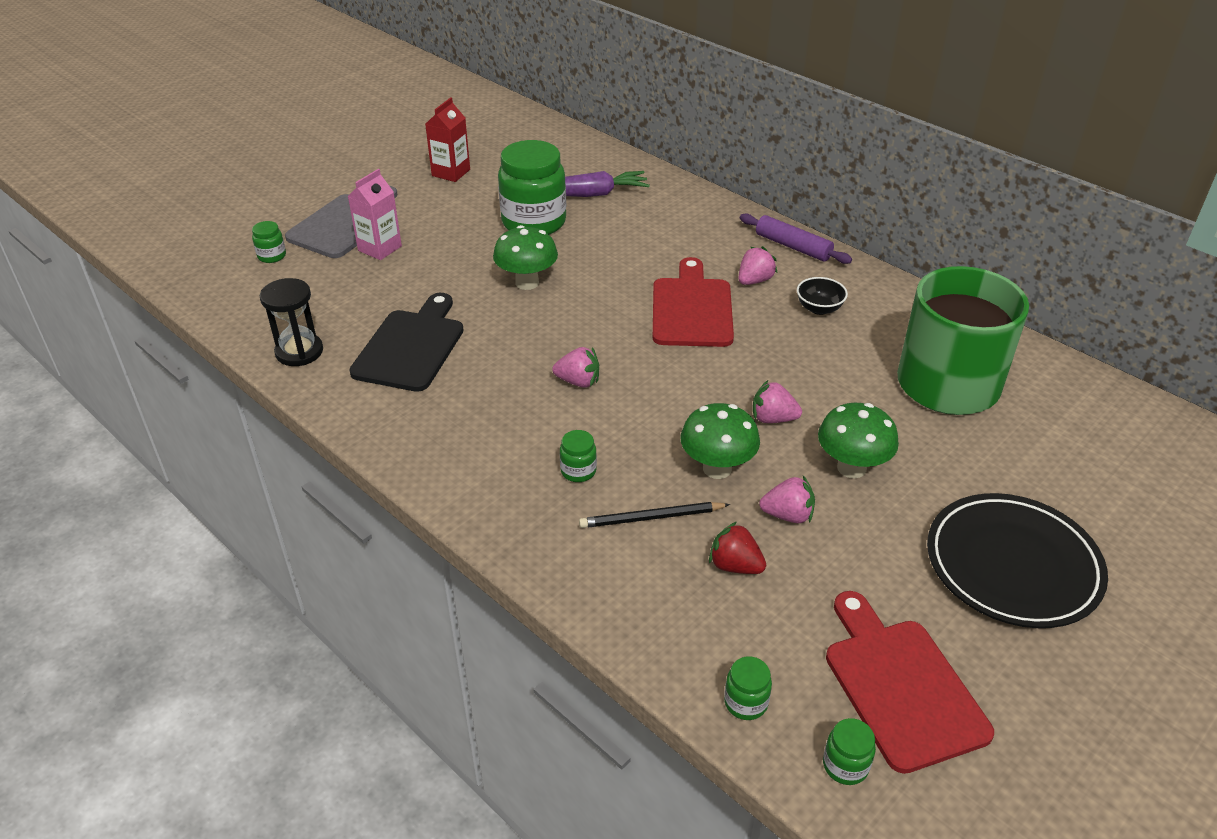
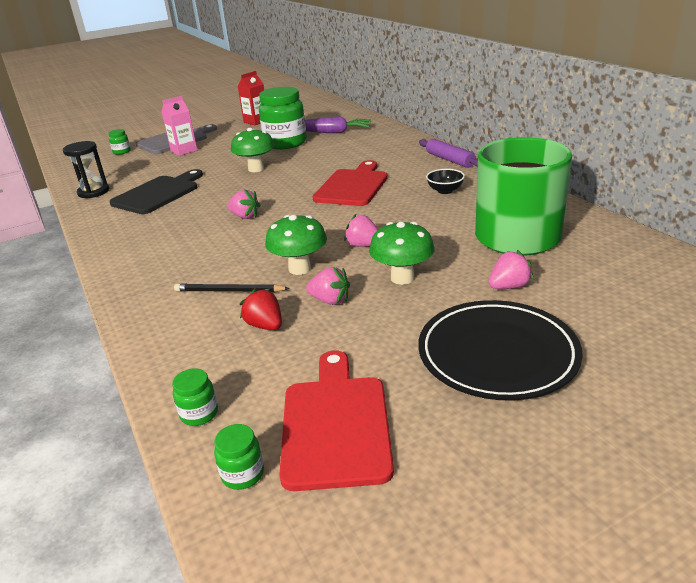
camera: 20 degrees right, 10 degrees down
(578, 471) = (203, 261): green jar -> none
(754, 280) = (408, 175): pink strawberry -> pink strawberry (509, 286)

